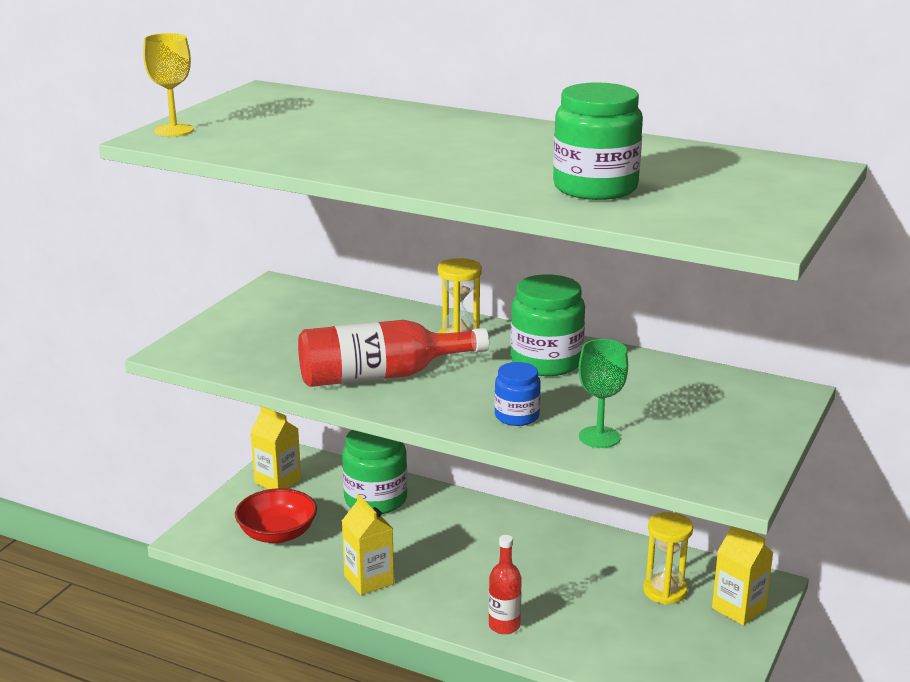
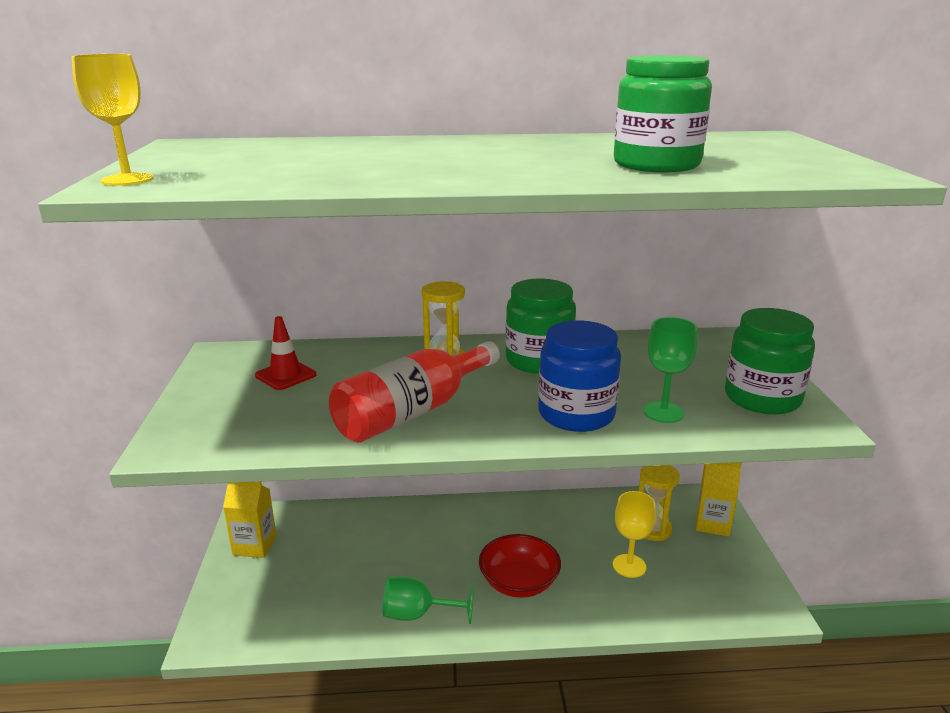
camera: 30 degrees left, 0 degrees up
(277, 534) = (294, 600): red bowl -> red bowl (519, 582)
(311, 318) = (285, 375): none -> red traffic cone
(369, 580) = (418, 614): yellow carton -> green goblet
(375, 499) = (360, 532): green jar -> green jar (762, 398)
(504, 625) = (568, 611): red bottle -> none
(517, 416) = (576, 414): blue jar -> blue jar, size x1.73
(603, 612) = (629, 566): none -> yellow goblet

